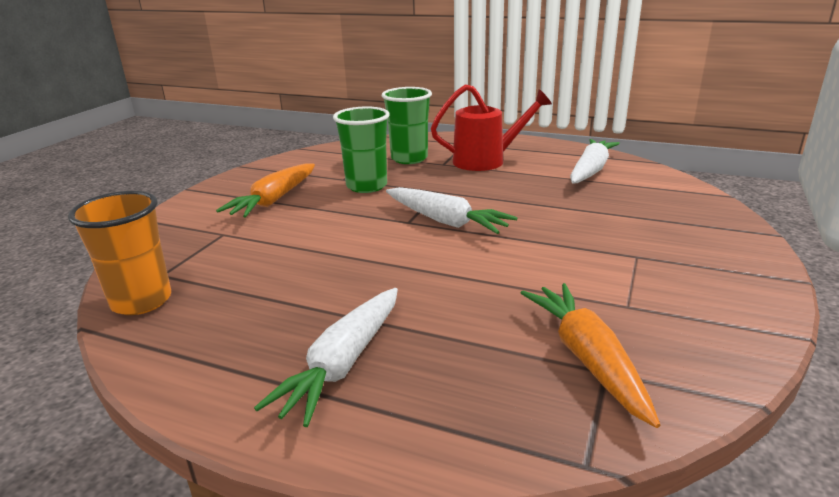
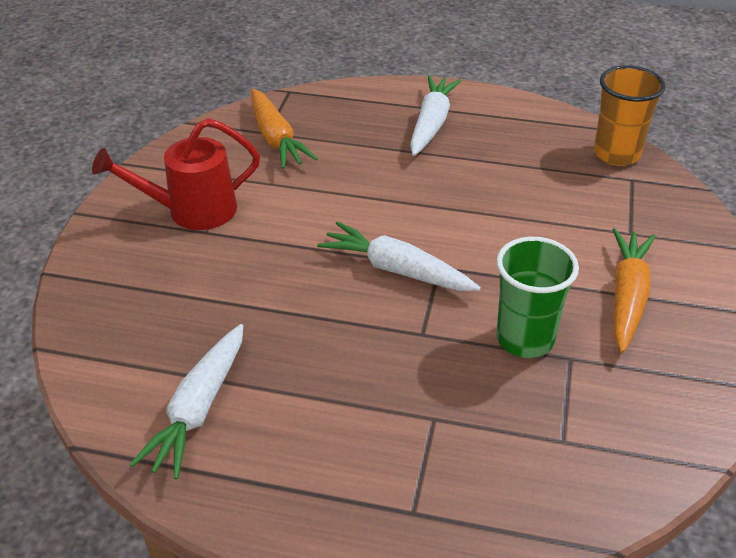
camera: 170 degrees right, 15 degrees up
(409, 158) = (497, 434): green cup -> none
(487, 161) = (362, 434): red watering can -> red watering can (191, 211)

